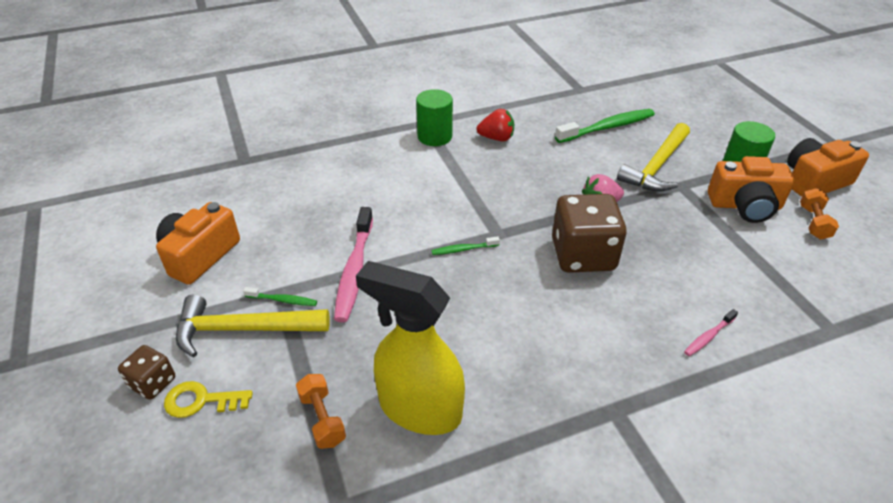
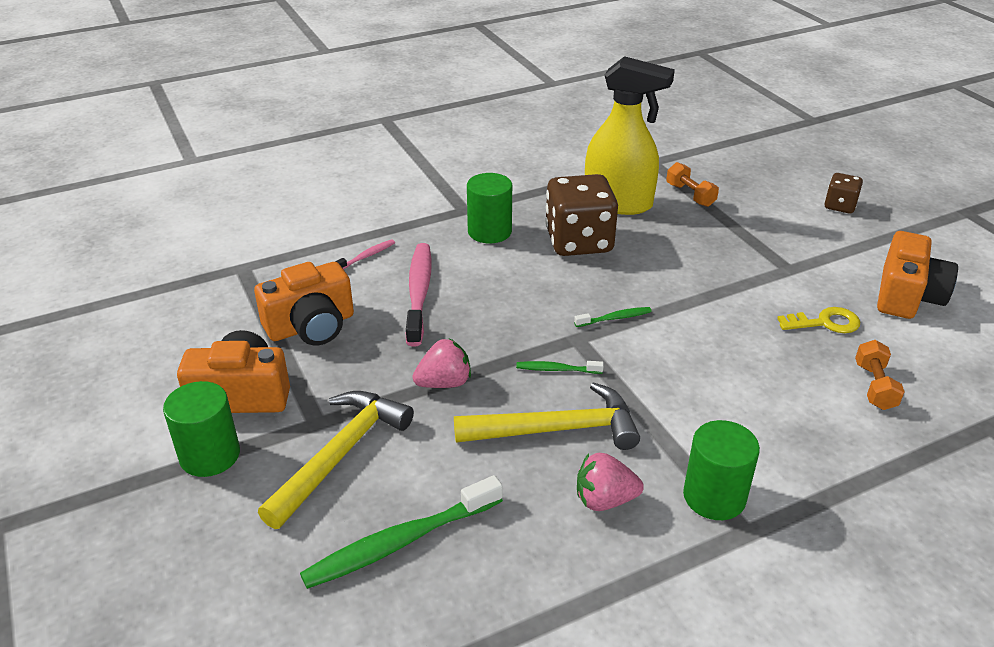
camera: 175 degrees right, 5 degrees down
(201, 401) = (791, 199): yellow key -> yellow key (825, 323)
(243, 329) = (799, 240): yellow hammer -> yellow hammer (557, 430)
(283, 300) = (781, 262): green toothbrush -> green toothbrush (556, 369)
(354, 271) = (727, 291): pink toothbrush -> pink toothbrush (419, 292)
(496, 138) = (604, 500): red strawberry -> pink strawberry
(580, 367) = (489, 231): none -> green cylinder
(583, 255) = (475, 320): brown dice -> brown dice (579, 241)
(813, 222) = (165, 375): orange dumbbell -> orange dumbbell (874, 386)
(814, 181) = (106, 442): orange camera -> orange camera (311, 326)

